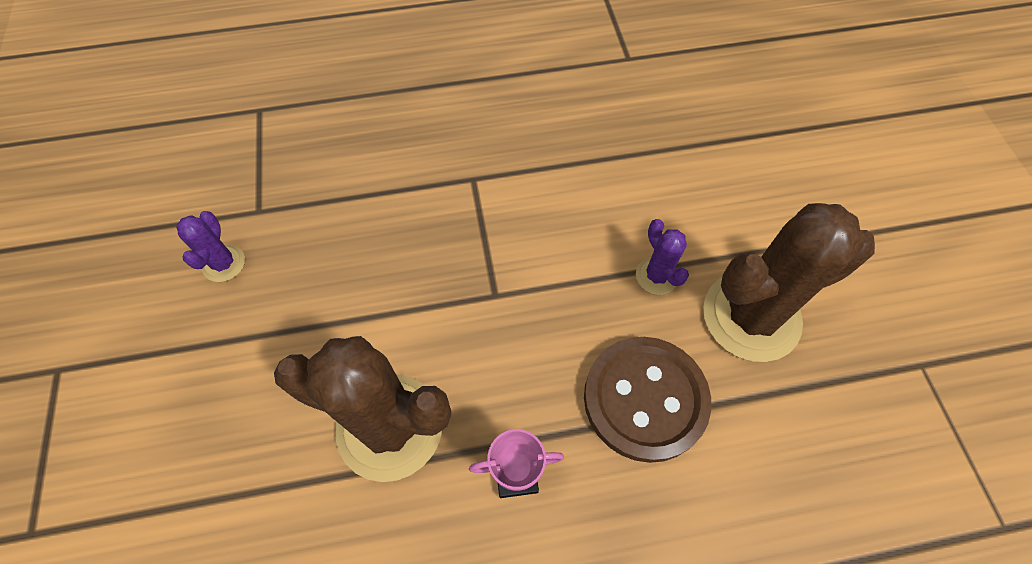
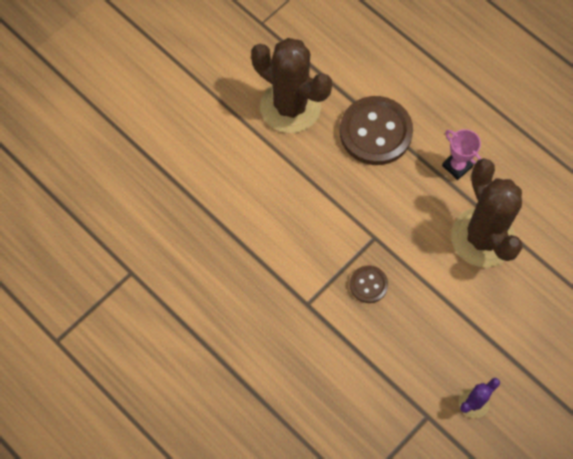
camera: 125 degrees left, 5 degrees up
(443, 249) = (368, 285): none -> brown button
(656, 276) = (299, 163): purple cactus -> none

